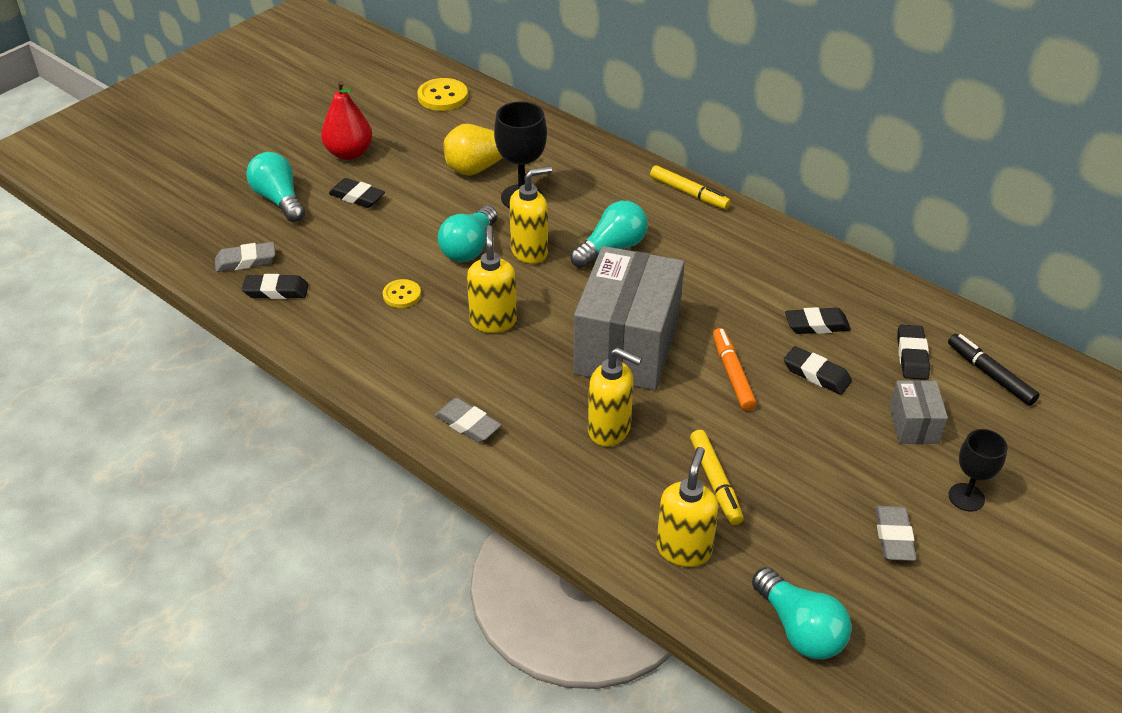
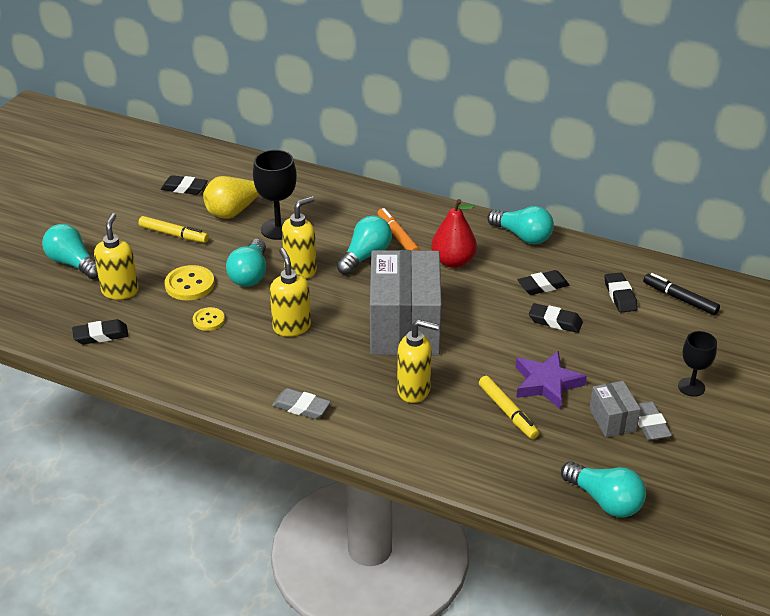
camera: 15 degrees left, 5 degrees down
(246, 261) = (64, 316): grey eraser -> none
(349, 153) = (118, 217): red pear -> red pear (453, 261)
(357, 197) = (140, 250): black eraser -> black eraser (184, 188)
(442, 96) = (180, 160): yellow button -> yellow button (190, 285)
(684, 549) = (501, 463): yellow soap dispenser -> yellow soap dispenser (120, 291)
(689, 193) = (410, 204): yellow marker -> yellow marker (174, 234)
(732, 374) = (492, 333): orange marker -> orange marker (397, 236)
(778, 454) = (546, 383): none -> purple star
(813, 256) = (522, 236): none -> turquoise light bulb
(913, 425) = (637, 344): grey box -> grey box (612, 420)

